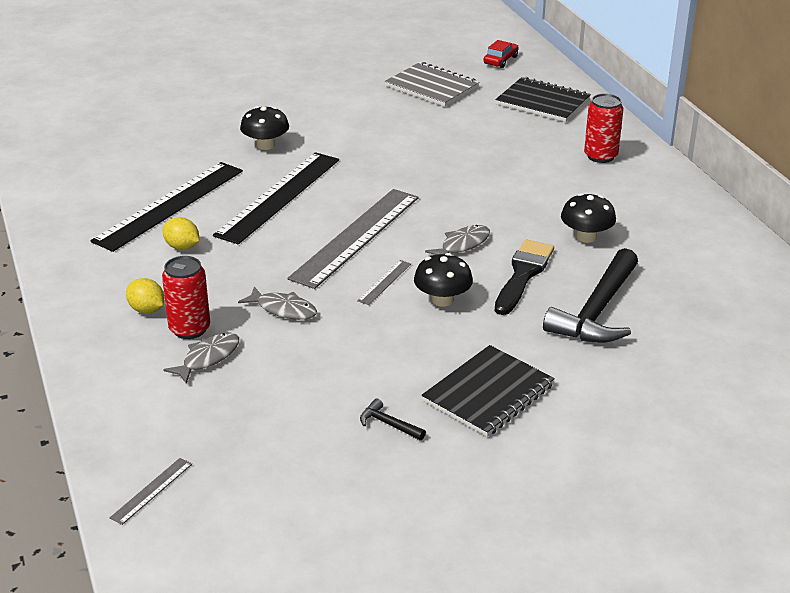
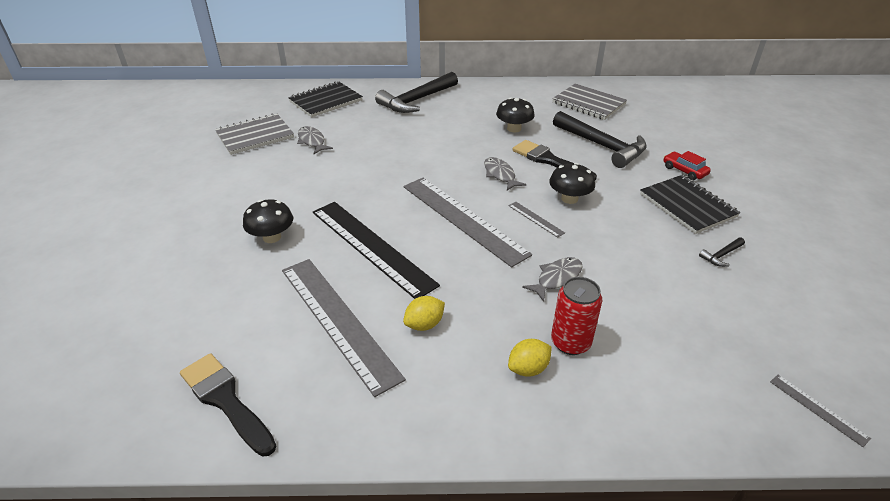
camera: 70 degrees left, 5 degrees up
(68, 183) = (226, 401): none -> black brush
(170, 205) = (338, 320): black ruler -> grey ruler
(208, 358) = (620, 338): grey fish -> grey fish (312, 141)
(500, 60) = (245, 101): red car -> red car (684, 171)
(600, 156) = (417, 100): red can -> black hammer
(722, 287) = (588, 103): none -> grey notebook

